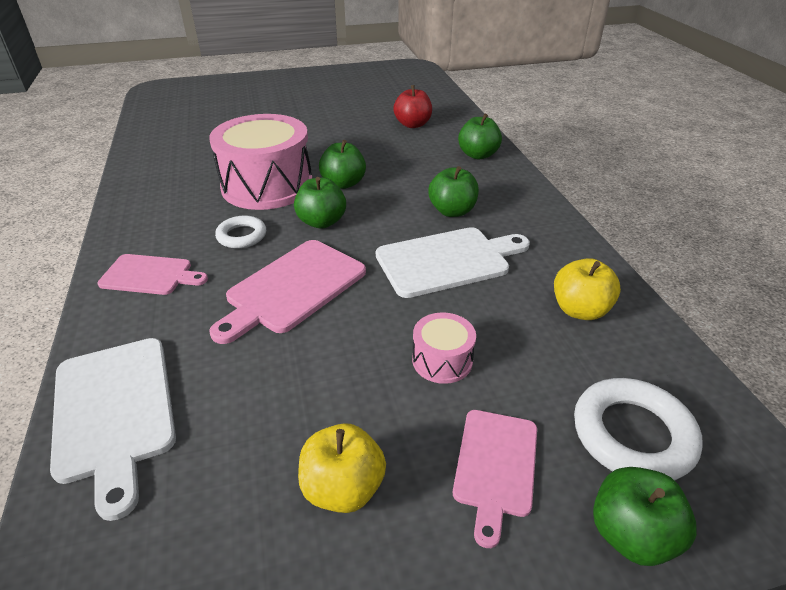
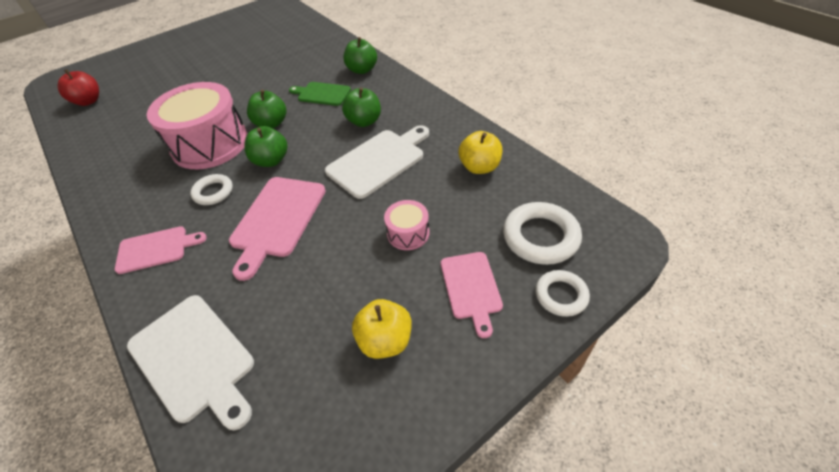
camera: 20 degrees left, 10 degrees up
(413, 124) = (300, 57): red apple -> red apple (88, 101)
(417, 168) = (322, 94): none -> green cutting board
(631, 534) = (561, 295): green apple -> white ring

